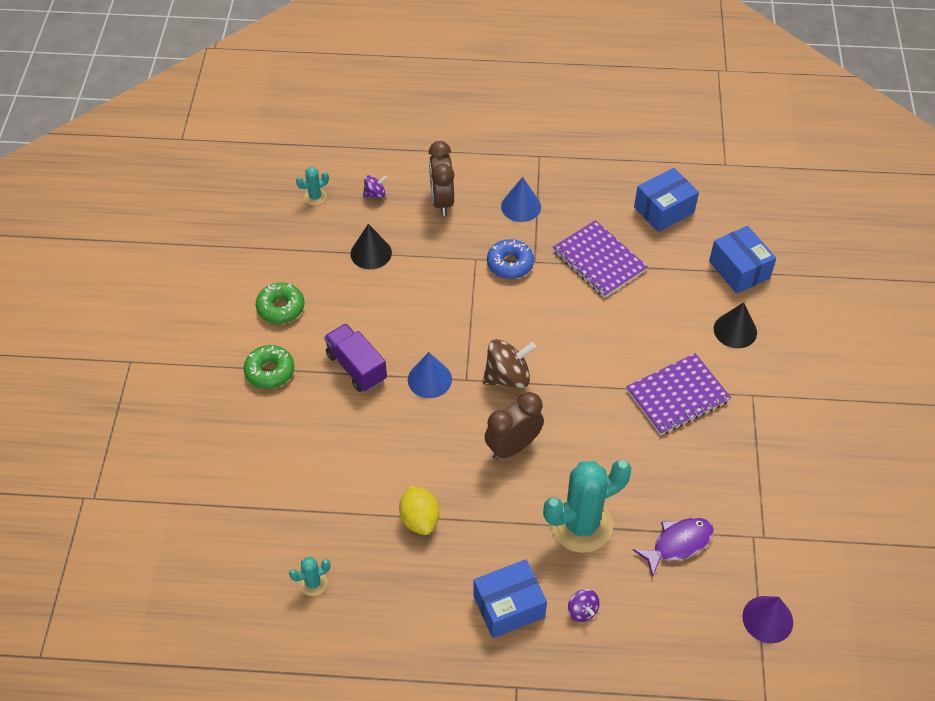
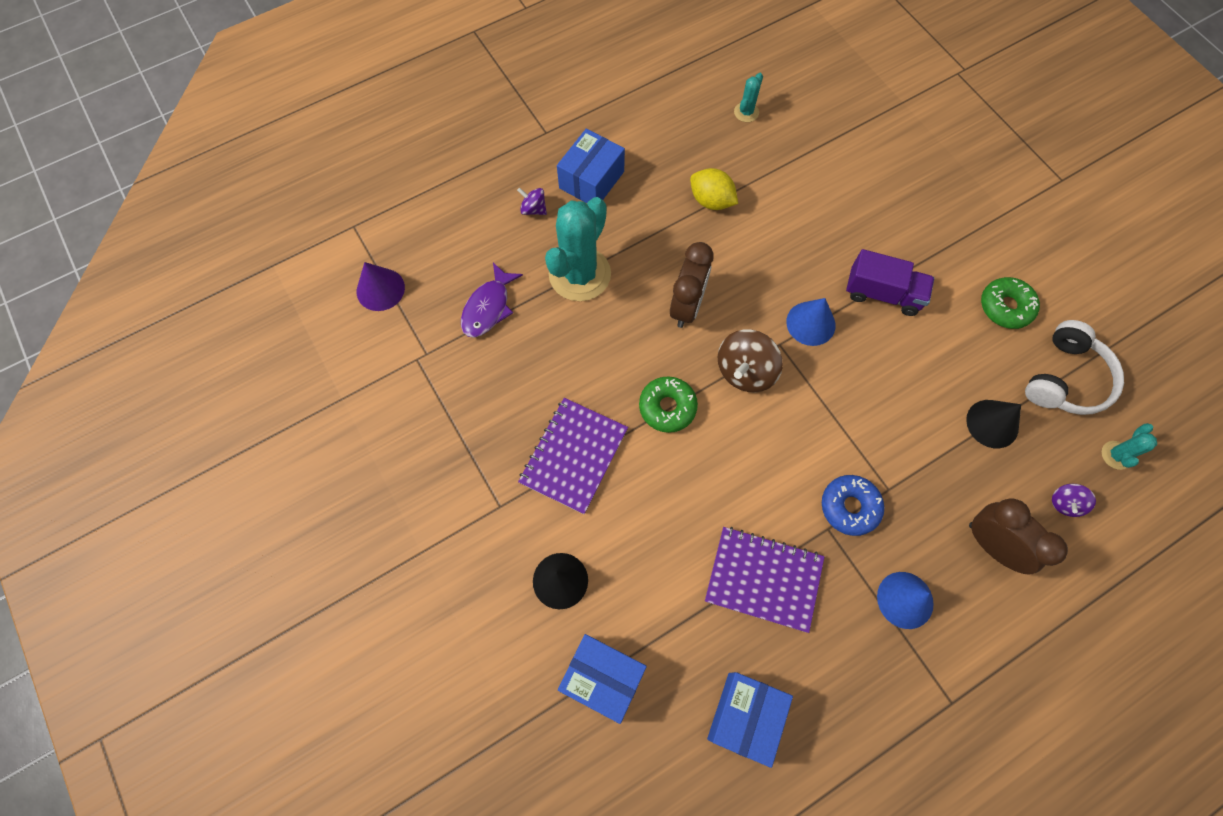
camera: 145 degrees right, 15 degrees up
(270, 371) = (947, 243): green donut -> green donut (667, 407)
(294, 248) = (1065, 379): none -> white headphones

